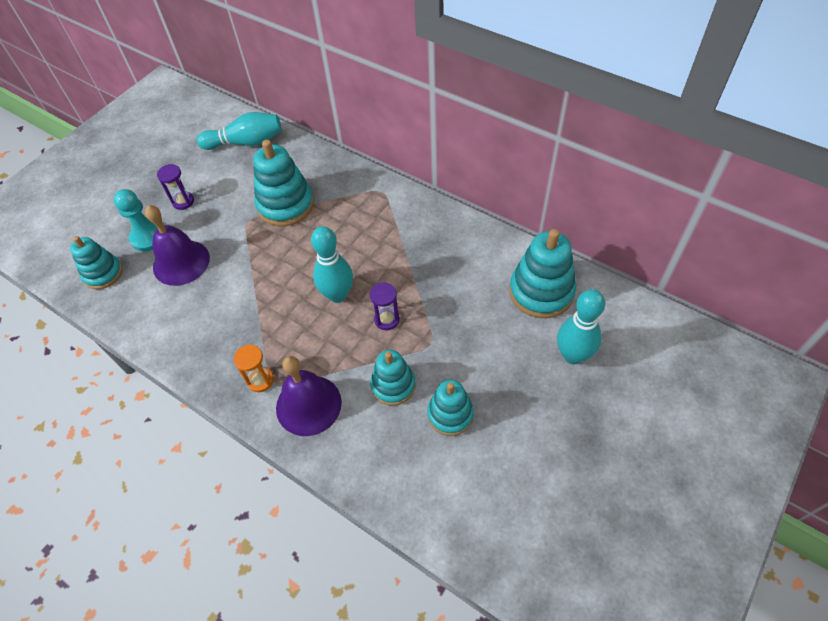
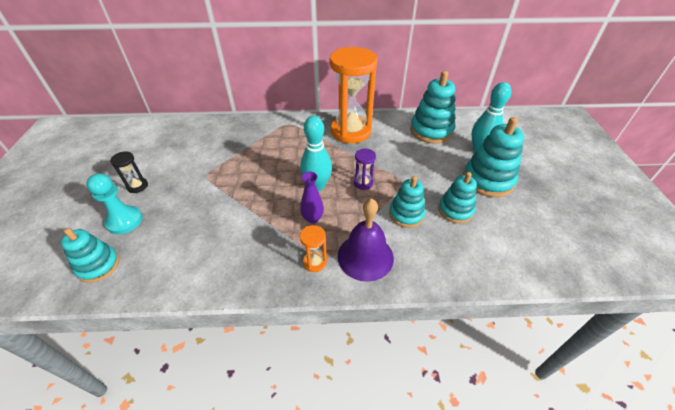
camera: 40 degrees left, 10 degrees down
(181, 262) = (172, 223): purple bell -> none
(183, 201) = (137, 186): purple hourglass -> black hourglass
(246, 142) = (161, 134): turquoise bowling pin -> none
(285, 205) = (227, 155): turquoise stacking toy -> turquoise stacking toy (488, 180)
(299, 331) = (312, 218): none -> purple vase
(441, 240) = (351, 131): none -> orange hourglass

